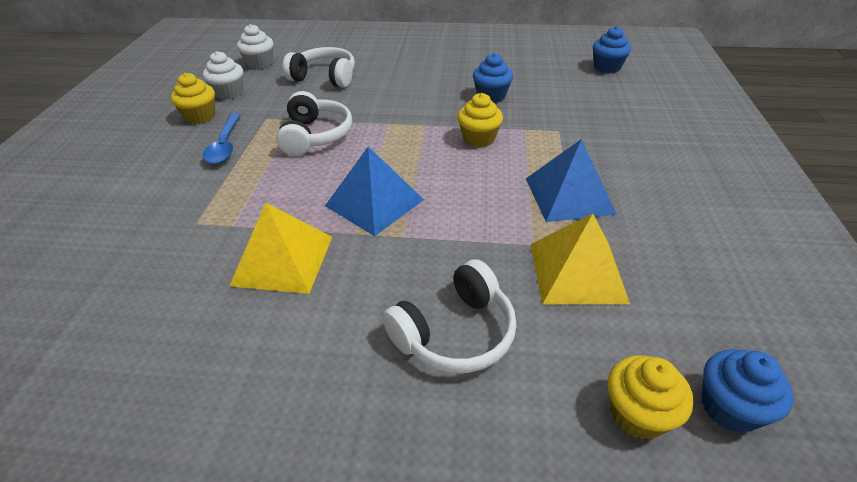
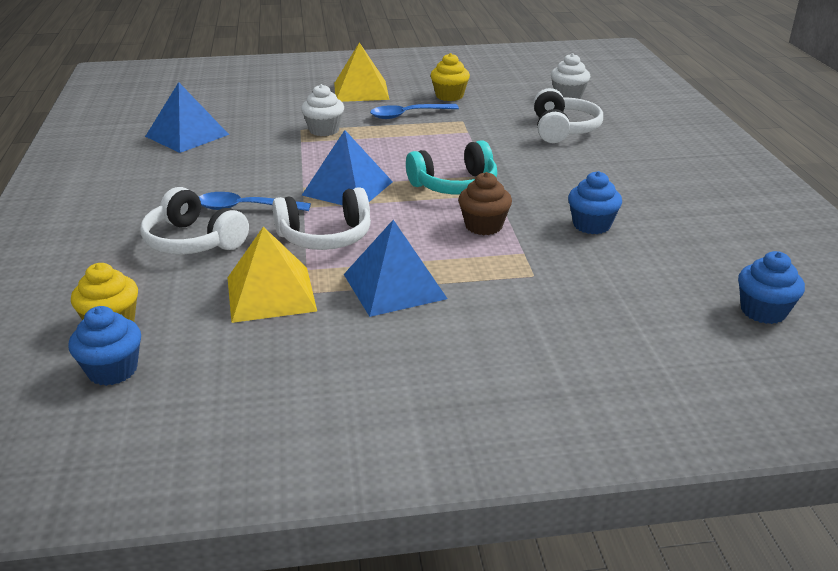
camera: 75 degrees right, 10 degrees down
(121, 337) = (187, 135): none -> blue pyramid
(229, 93) = (498, 97): white cupcake -> white cupcake (324, 130)
(283, 260) = (265, 166): yellow pyramid -> yellow pyramid (361, 91)
(315, 136) = (443, 146): white headphones -> white headphones (325, 237)
(387, 282) = (246, 208): none -> blue spoon
(400, 141) = (455, 185): none -> turquoise headphones
(478, 139) = (483, 226): yellow cupcake -> brown cupcake

